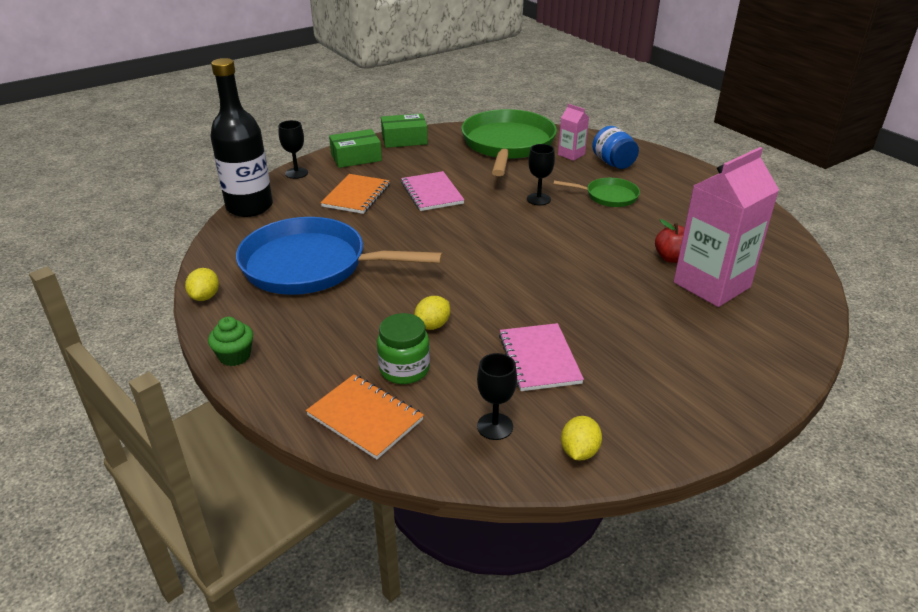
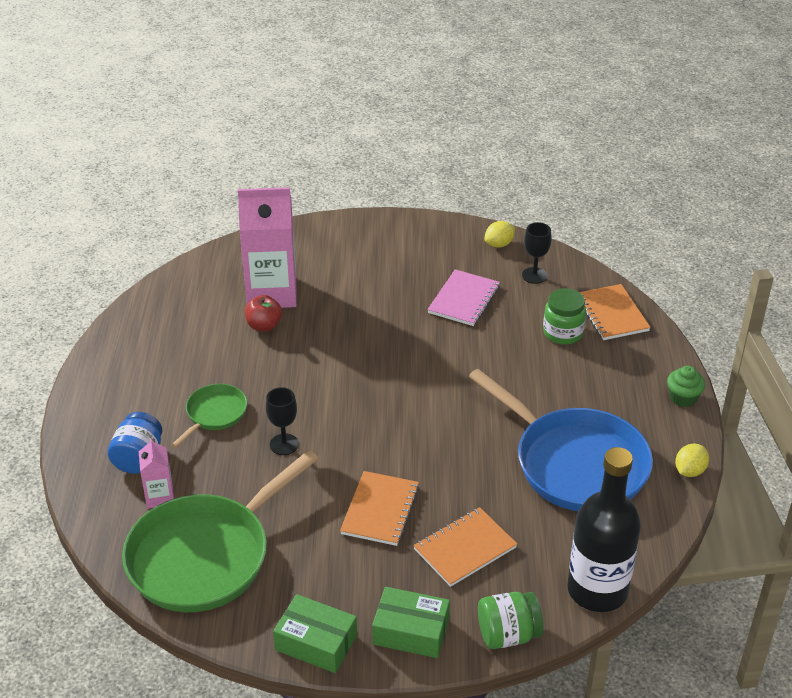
camera: 145 degrees left, 5 degrees up
(296, 173) = (508, 635): black goblet -> green jar
(432, 193) = (380, 510): pink notebook -> orange notebook
(432, 325) = (515, 356): yellow lemon -> none
(608, 196) = (214, 414): green pan -> green pan turned 75 degrees clockwise

